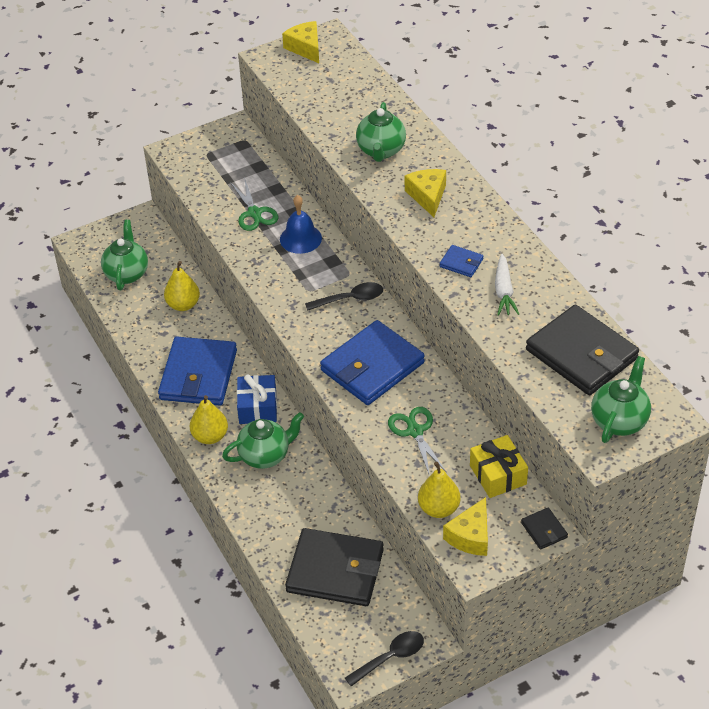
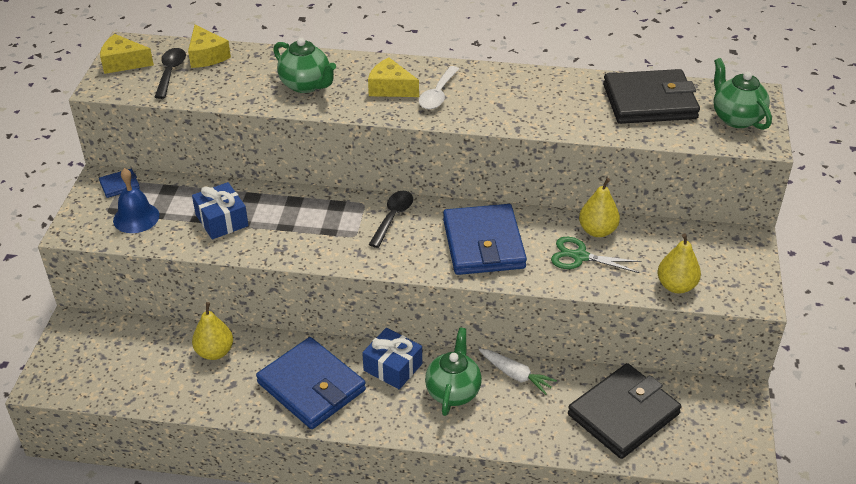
camera: 55 degrees left, 5 degrees down
(127, 273) = (127, 371): green teapot -> none
(210, 436) = (393, 417): yellow pear -> yellow pear (597, 231)
(254, 213) = (222, 220): green scissors -> blue gift
(300, 238) = (287, 209): blue bell -> blue bell (136, 217)
(390, 657) = (744, 428): black spoon -> black spoon (170, 72)
(449, 226) = (438, 94): none -> white spoon
(461, 263) = (487, 108): blue wallet -> blue wallet (119, 185)
(470, 536) = (721, 283): yellow cheese -> yellow cheese (207, 56)
(498, 475) = (668, 236): yellow gift -> none
(504, 291) = (542, 104): white carrot -> white carrot (516, 375)
(544, 530) = (746, 242): black wallet -> none

